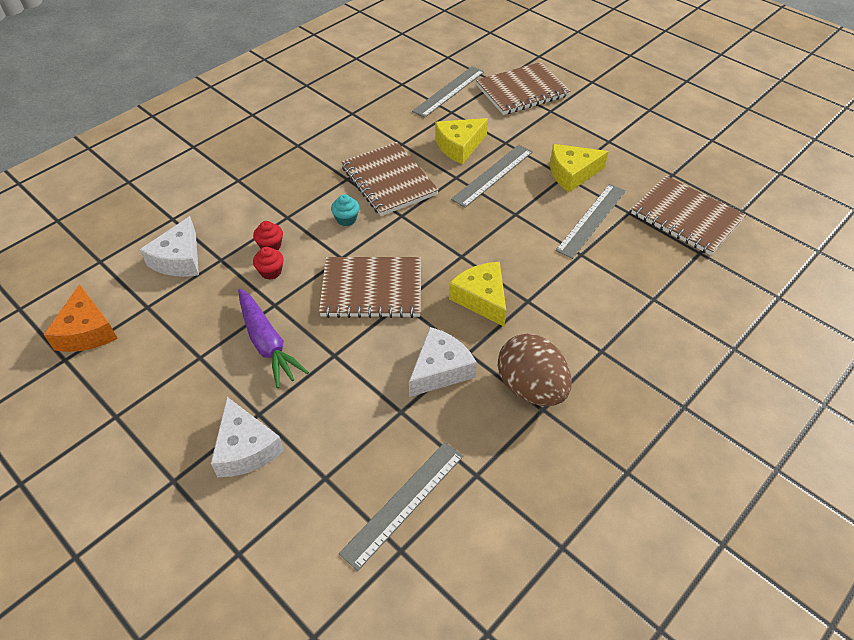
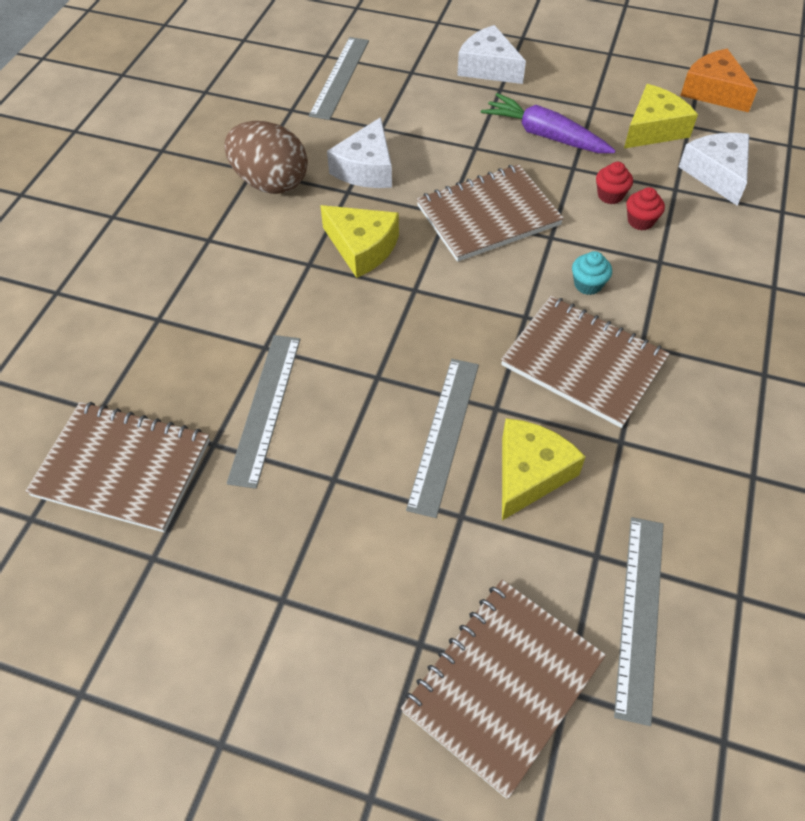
camera: 155 degrees right, 5 degrees up
(572, 174) = (323, 488): yellow cheese -> yellow cheese (653, 129)

